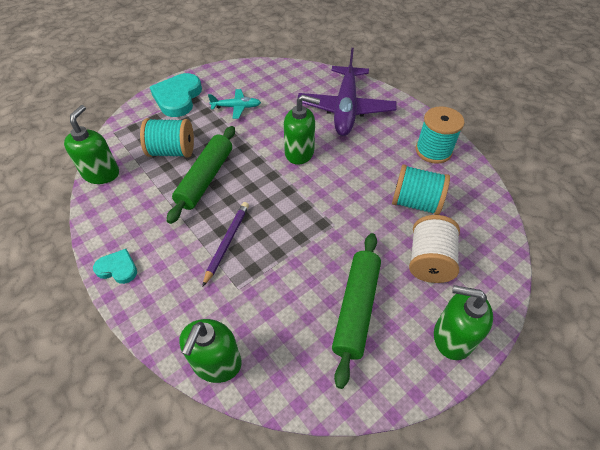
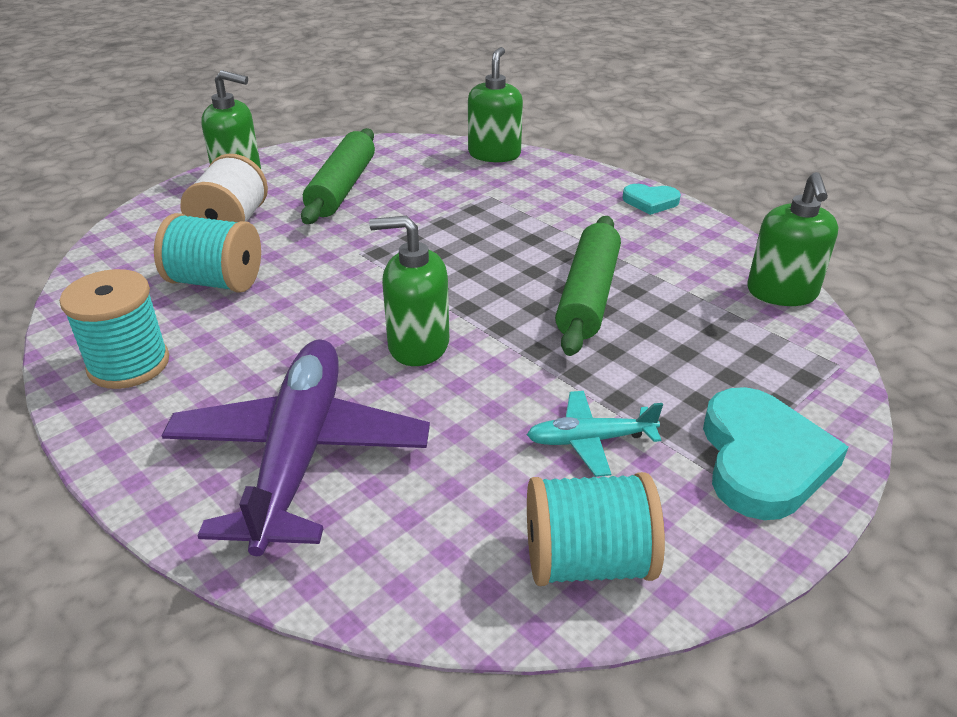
camera: 175 degrees right, 15 degrees down
(172, 151) = (680, 333): turquoise spool -> turquoise spool (587, 561)
(227, 242) = (517, 228): purple pencil -> none

